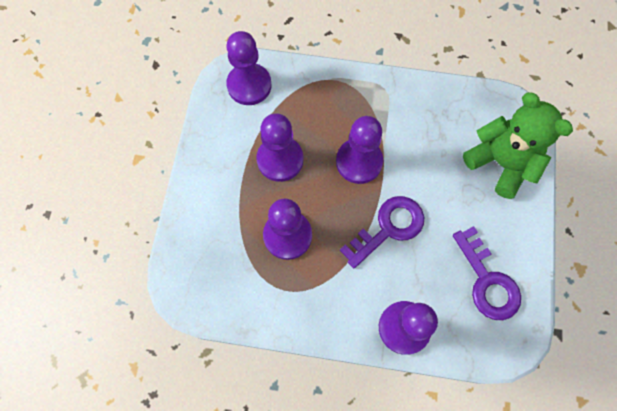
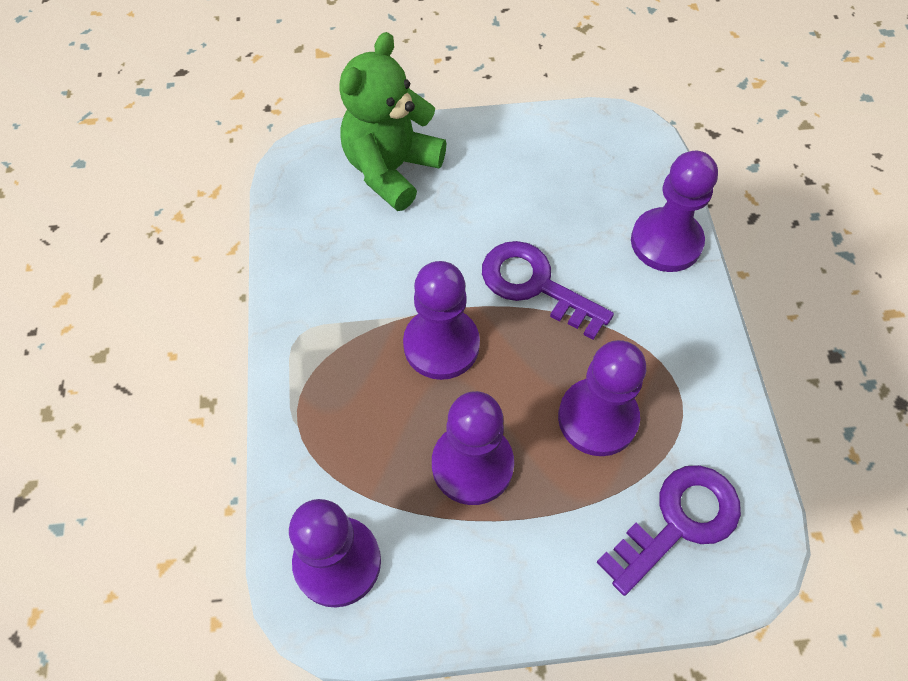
camera: 105 degrees left, 10 degrees down
(487, 281) = (565, 163): purple key -> purple key (678, 522)

